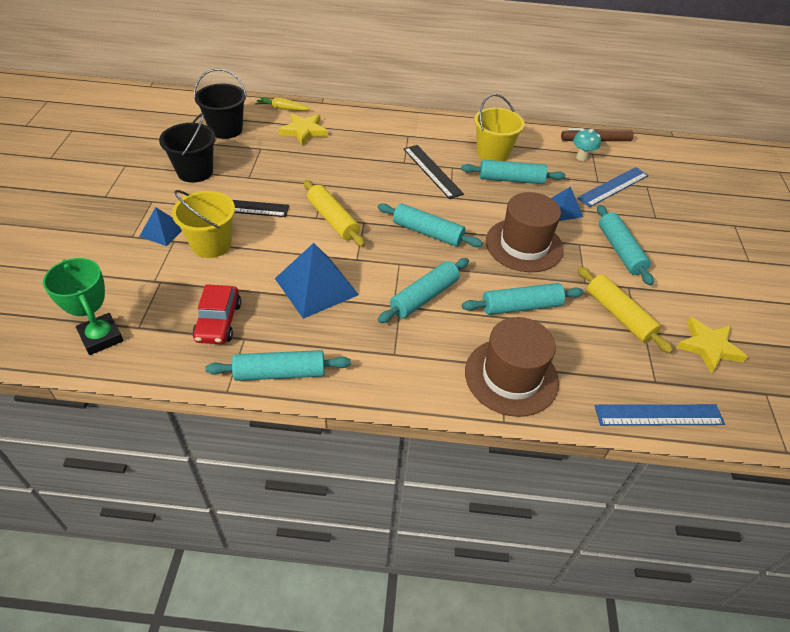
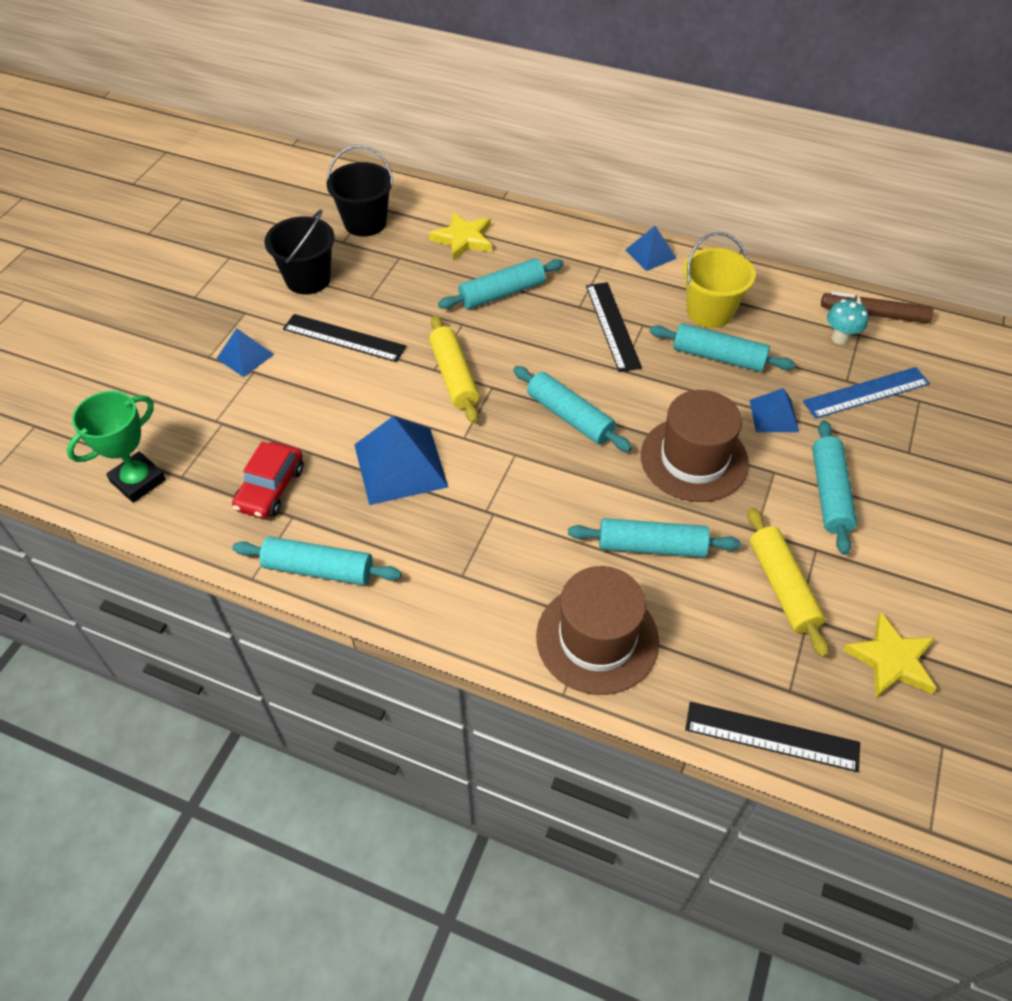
camera: 20 degrees right, 5 degrees up
(101, 337) = (138, 481): green trophy -> green trophy turned 60 degrees clockwise
(211, 244) = (295, 384): yellow bucket -> none
(282, 109) = (447, 201): yellow carrot -> none
(424, 296) = (529, 506): turquoise rolling pin -> turquoise rolling pin (501, 293)
(438, 124) = (650, 254): none -> blue pyramid
(659, 415) = (772, 736): blue ruler -> black ruler

